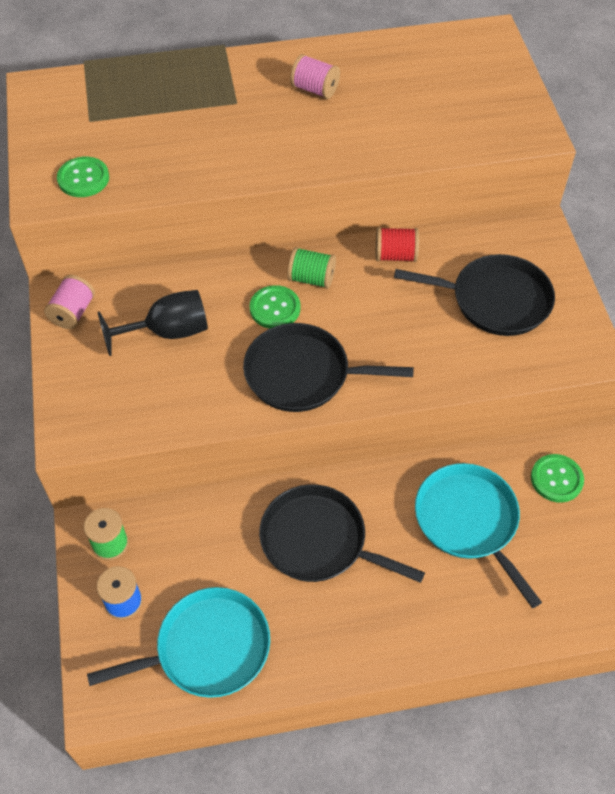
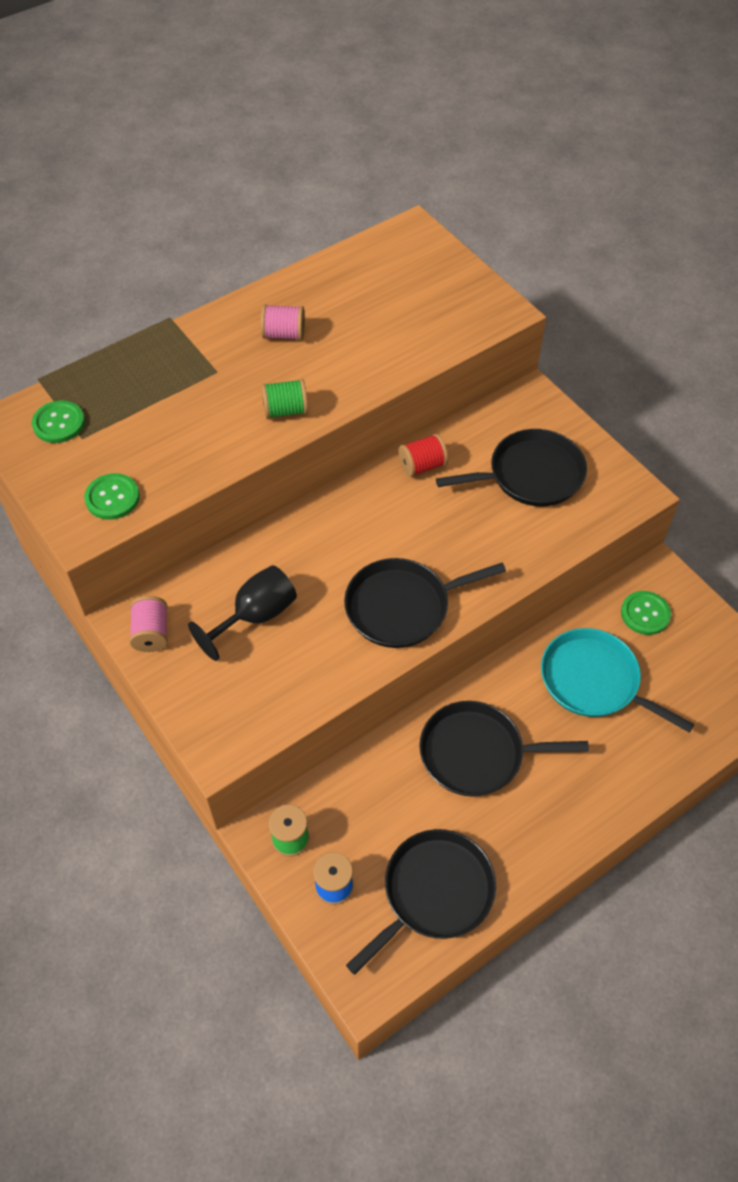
camera: 25 degrees left, 0 degrees up
(207, 648) = (434, 892): turquoise pan -> black pan
(275, 308) = (342, 555): green button -> green button (59, 423)
(311, 278) = (359, 515): green spool -> green spool (285, 410)

